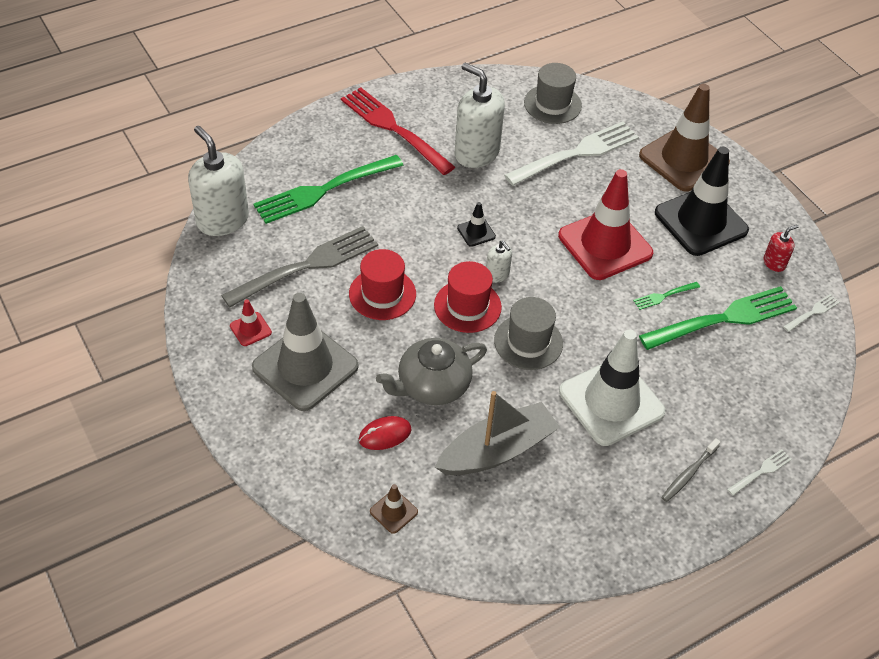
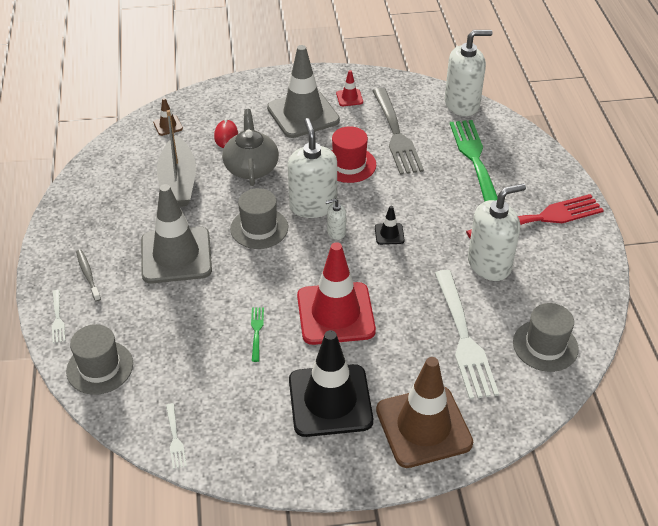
camera: 115 degrees right, 5 degrees down
(467, 306) = (313, 205): red hat -> white soap dispenser
(611, 402) = (176, 255): white traffic cone -> grey traffic cone
(723, 319) = (208, 363): green fork -> none
(774, 263) = (249, 437): red soap dispenser -> none
(788, 403) = (100, 367): none -> grey hat

